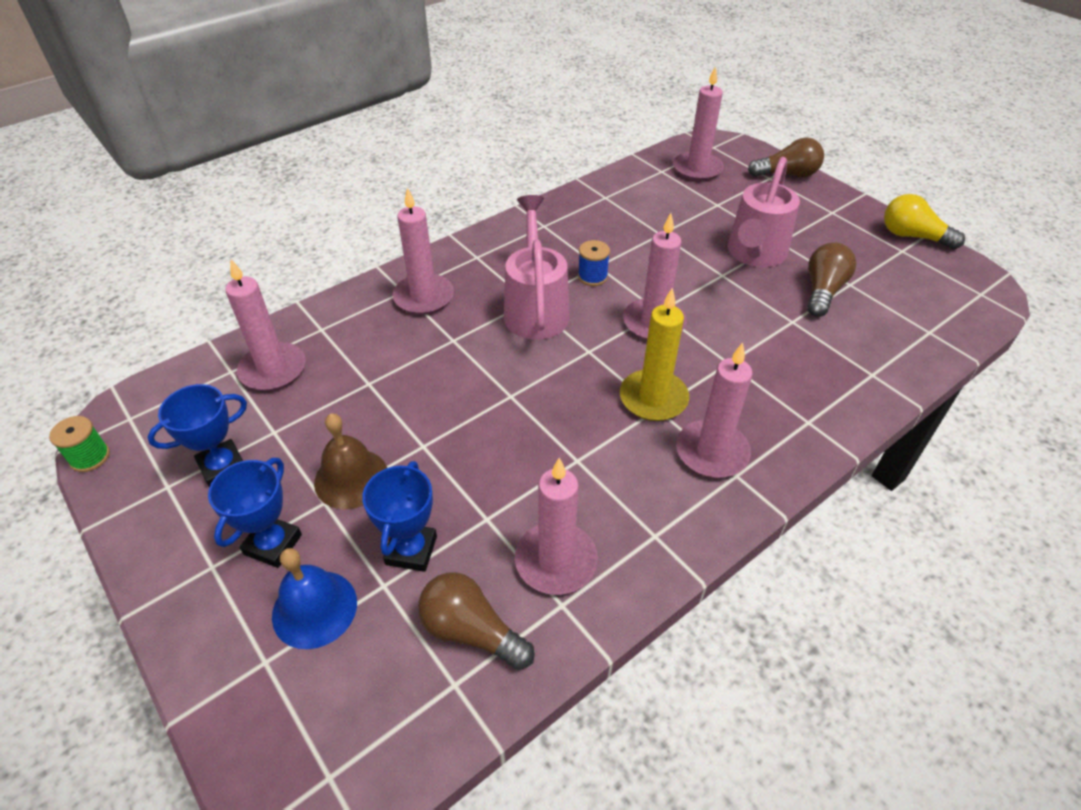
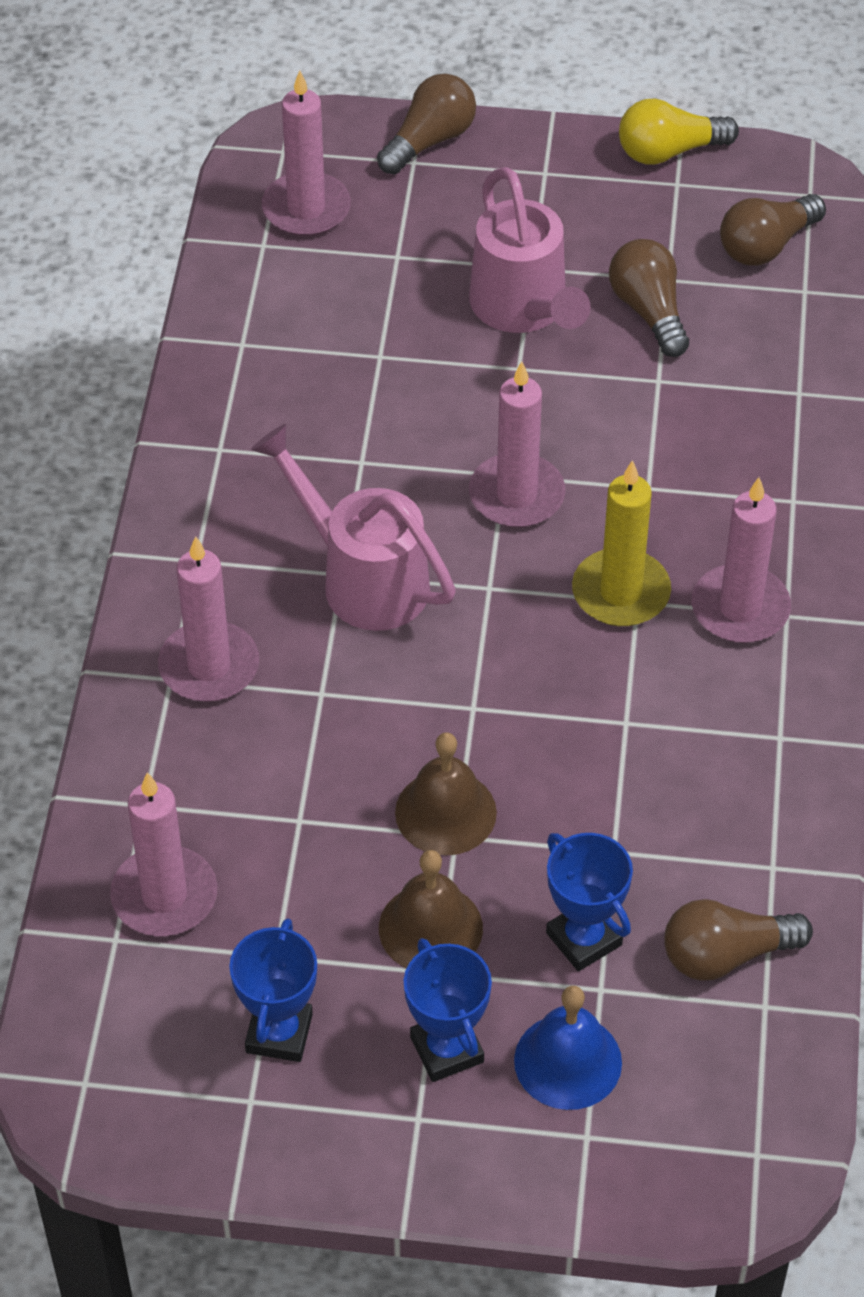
camera: 45 degrees left, 5 degrees up
(90, 457) = (113, 1152): green spool -> none
(433, 431) = (445, 812): none -> brown bell
(556, 561) = (723, 834): pink candle -> none
(592, 276) = (374, 483): blue spool -> none
(927, 301) = (766, 246): none -> brown light bulb

